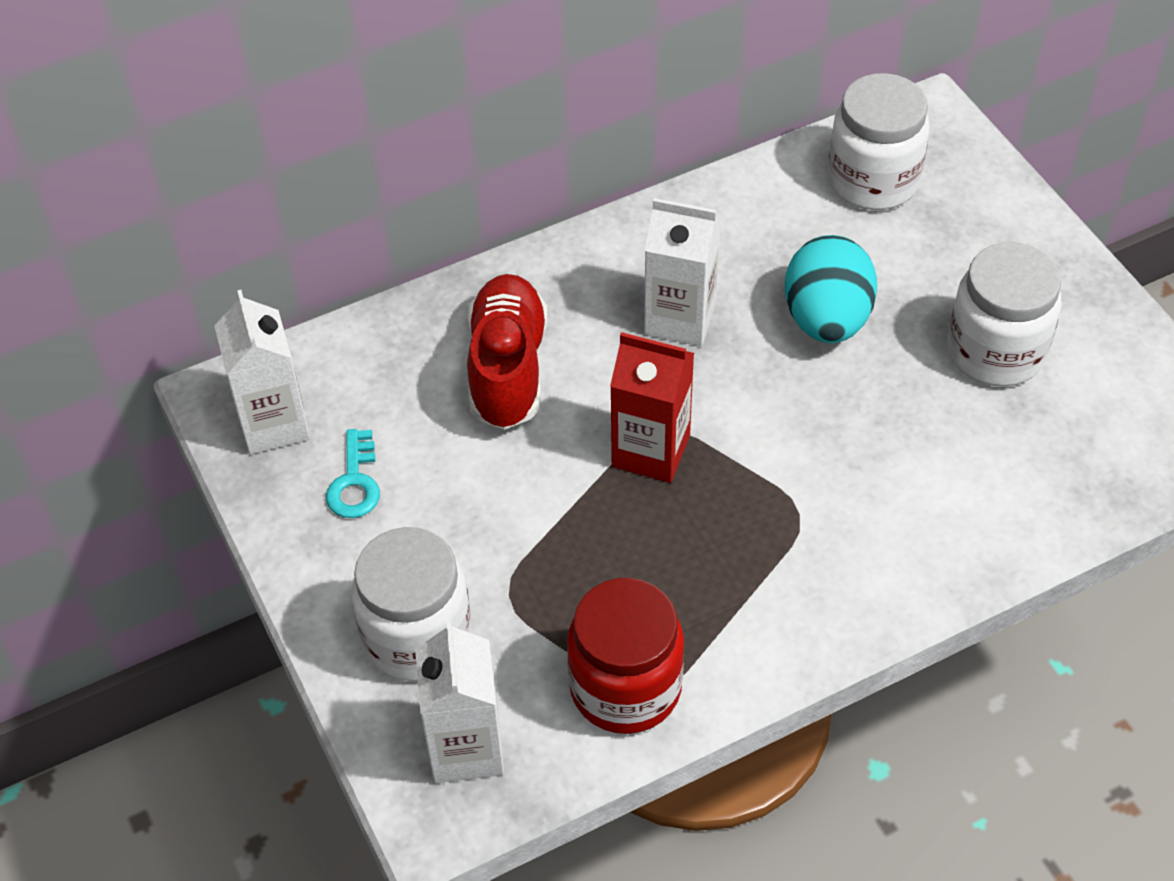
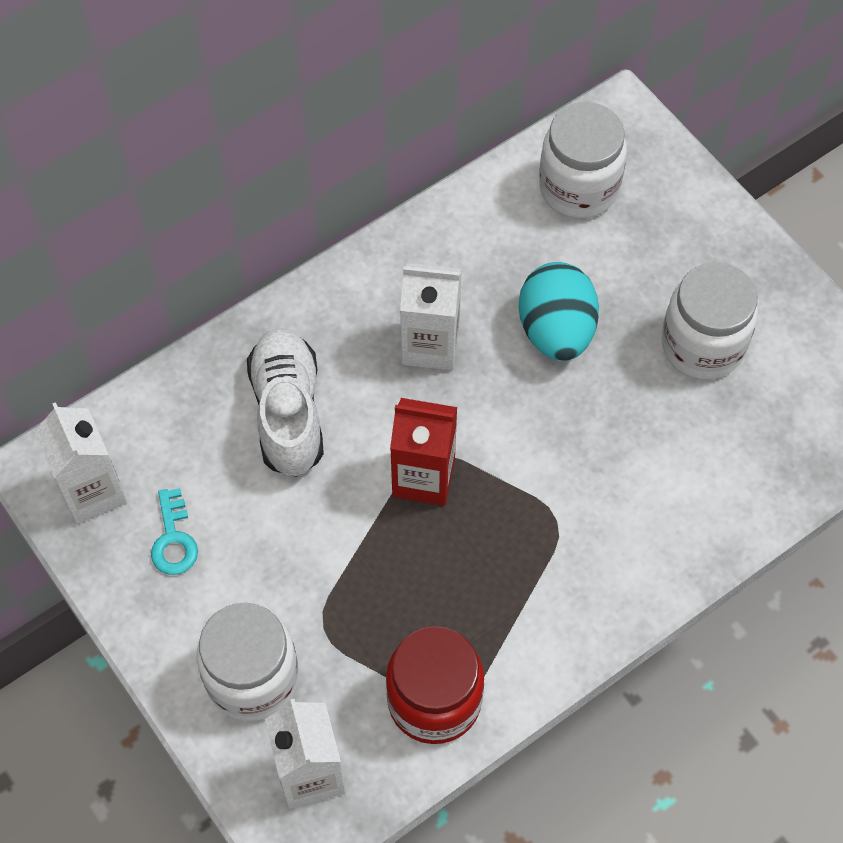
camera: 10 degrees left, 10 degrees up
(507, 368) = (288, 412): red shoe -> white shoe

